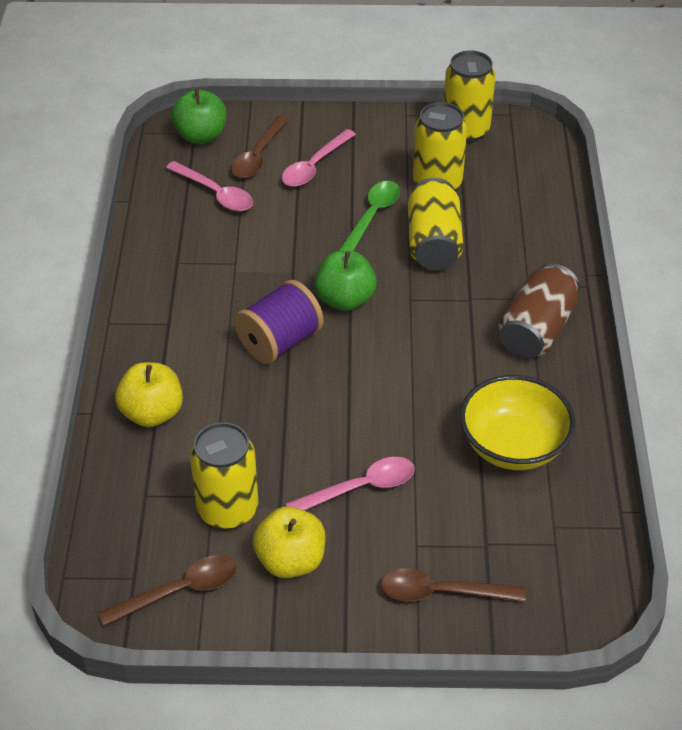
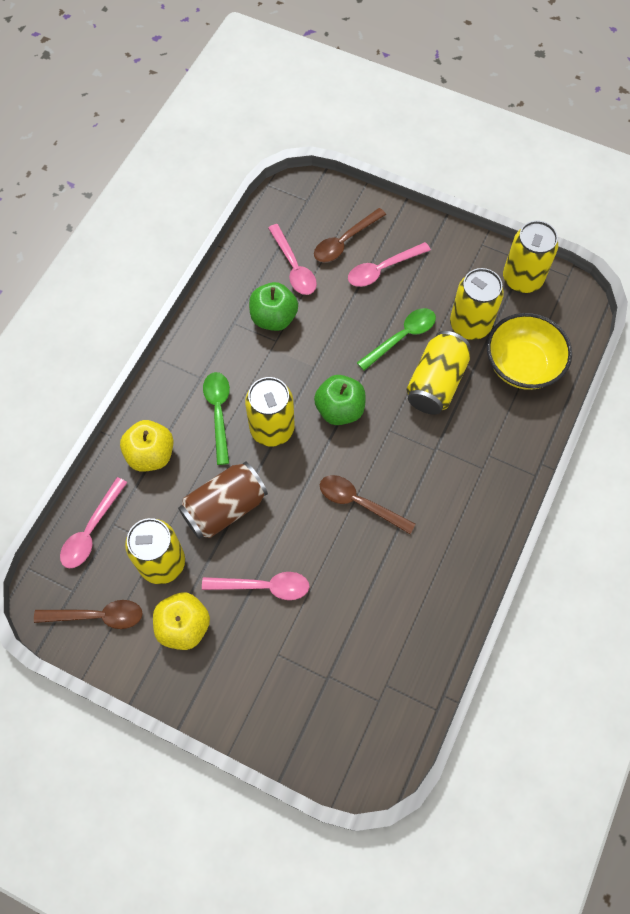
camera: 25 degrees right, 20 degrees up
(122, 510) = (91, 530): none -> pink spoon
(201, 136) = (310, 205): green apple -> green apple (274, 318)
(209, 348) = (218, 413): none -> green spoon
(280, 342) = (272, 429): purple spool -> yellow can
(442, 592) = (275, 703): brown spoon -> brown spoon (359, 503)
(513, 446) = (395, 600): yellow bowl -> yellow bowl (522, 365)
(536, 330) = (471, 501): brown can -> brown can (224, 508)

